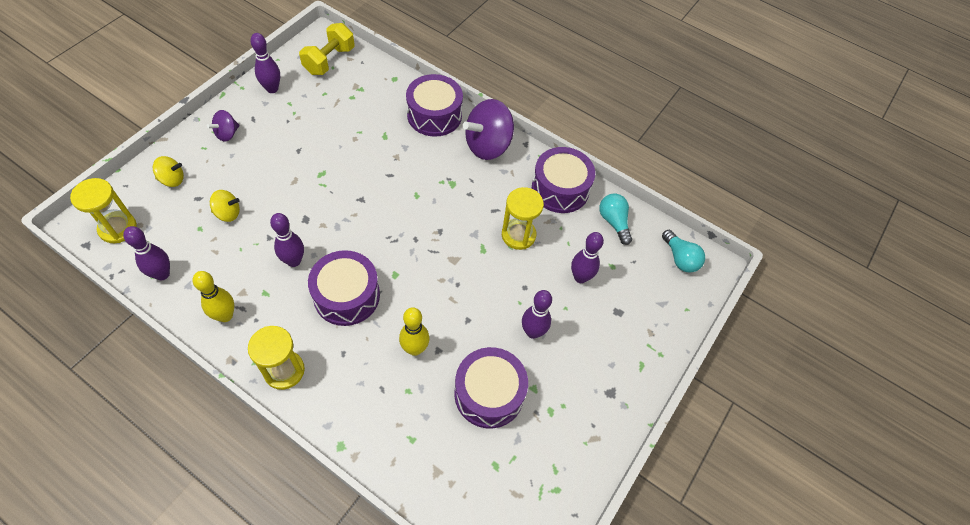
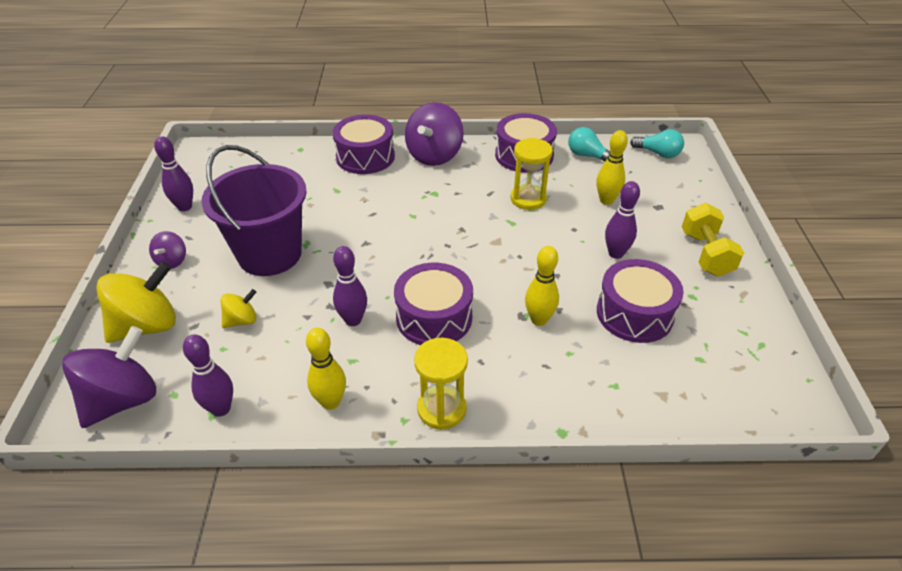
camera: 30 degrees left, 15 degrees down
(118, 228) = (123, 400): yellow hourglass -> purple spinning top
(172, 179) = (147, 326): yellow spinning top -> yellow spinning top, size x1.95
(290, 168) = (270, 254): none -> purple bucket
(329, 60) = (222, 163): yellow dumbbell -> yellow dumbbell (706, 254)
(580, 277) = (606, 200): purple bowling pin -> yellow bowling pin

